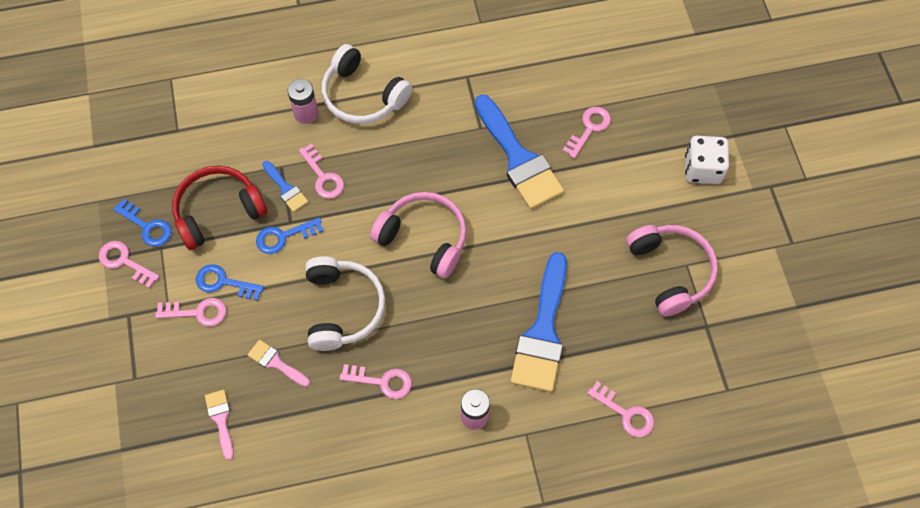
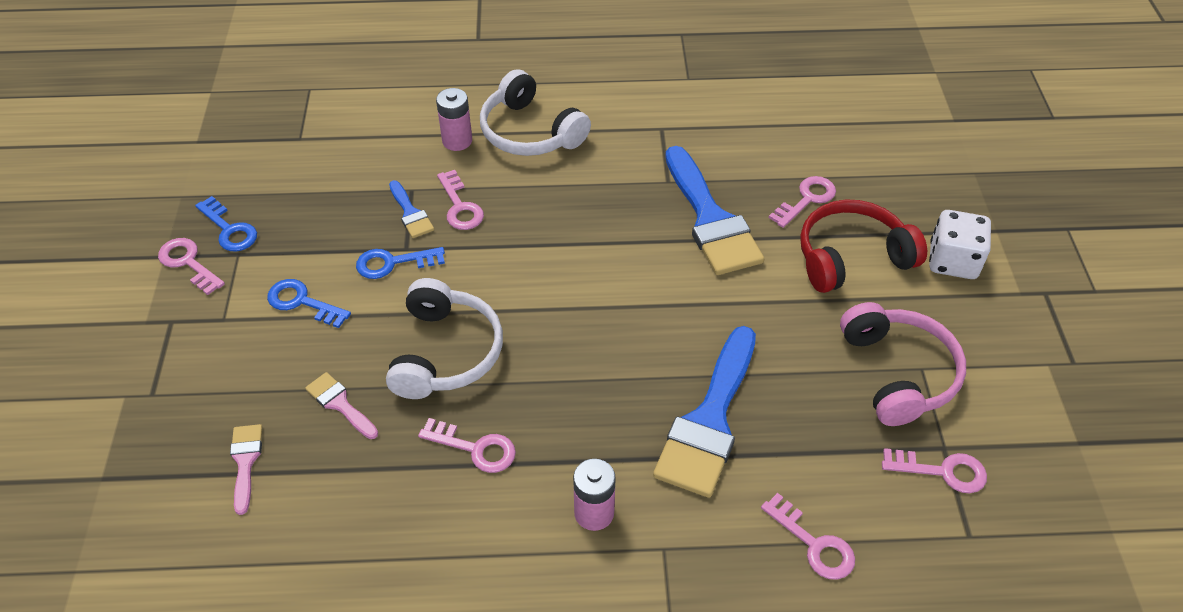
camera: 10 degrees right, 15 degrees down
(197, 312) = (258, 331): pink key -> pink key (942, 471)
(218, 211) = (320, 226): red headphones -> red headphones (851, 257)
(424, 238) = (571, 289): pink headphones -> none

